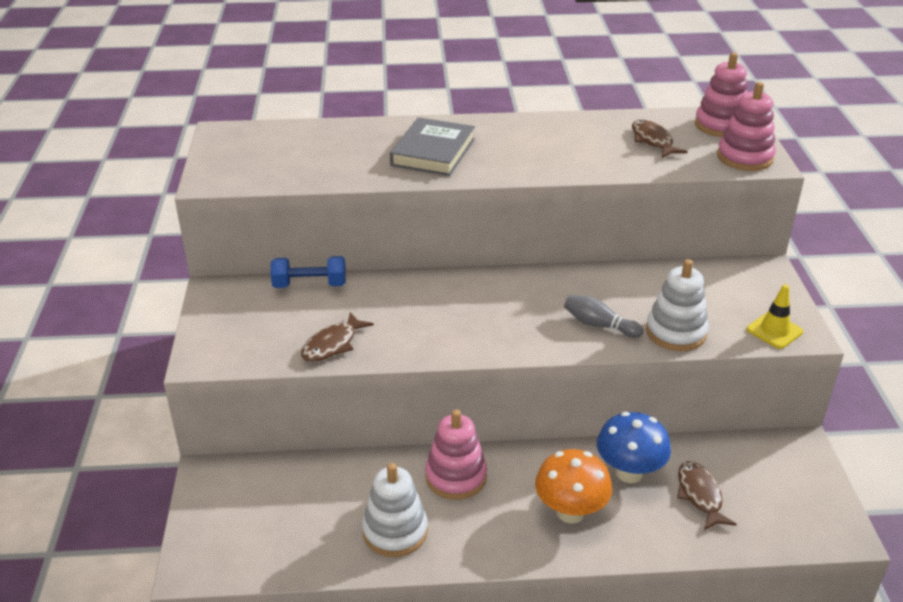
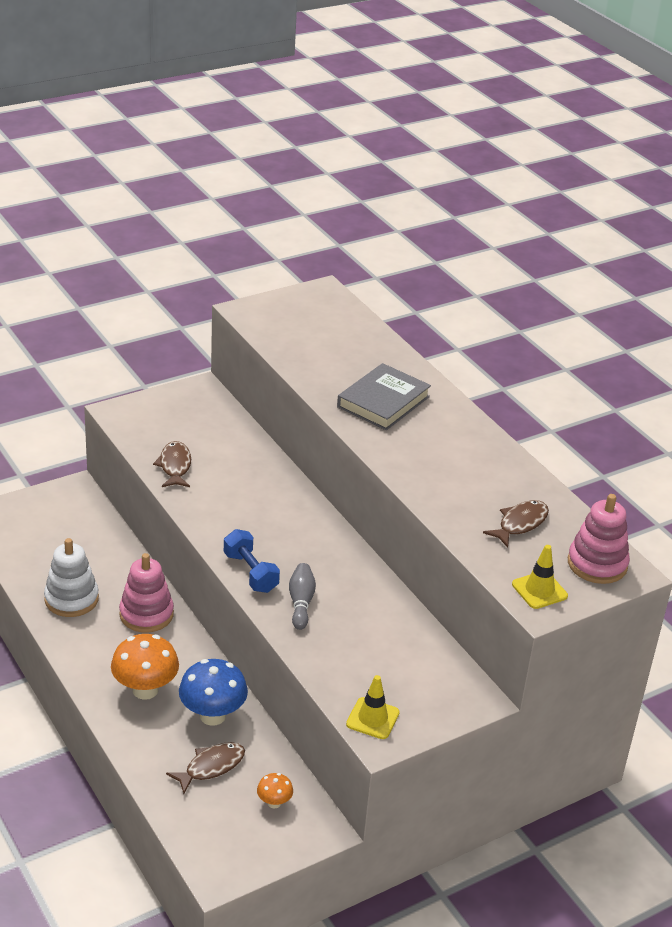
camera: 60 degrees right, 0 degrees up
(310, 285) = (241, 431): blue dumbbell -> blue dumbbell (250, 573)
(332, 344) = (175, 466): brown fish -> brown fish turned 75 degrees clockwise
(433, 152) = (383, 402): grey book -> grey book turned 45 degrees counterclockwise
(676, 332) = (323, 652): white stacking toy -> none
(744, 157) = (539, 590): pink stacking toy -> yellow traffic cone
(760, 466) = (274, 803): none -> orange mushroom

